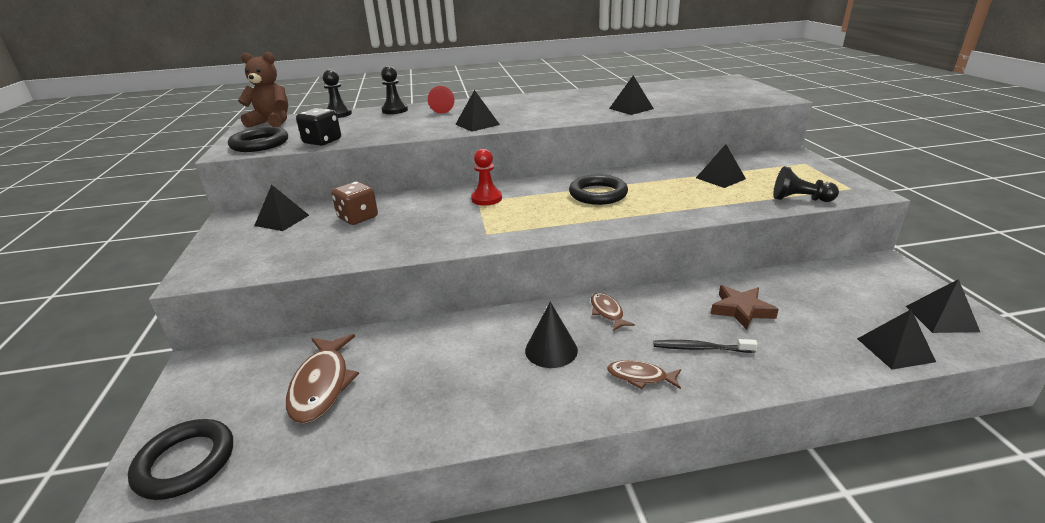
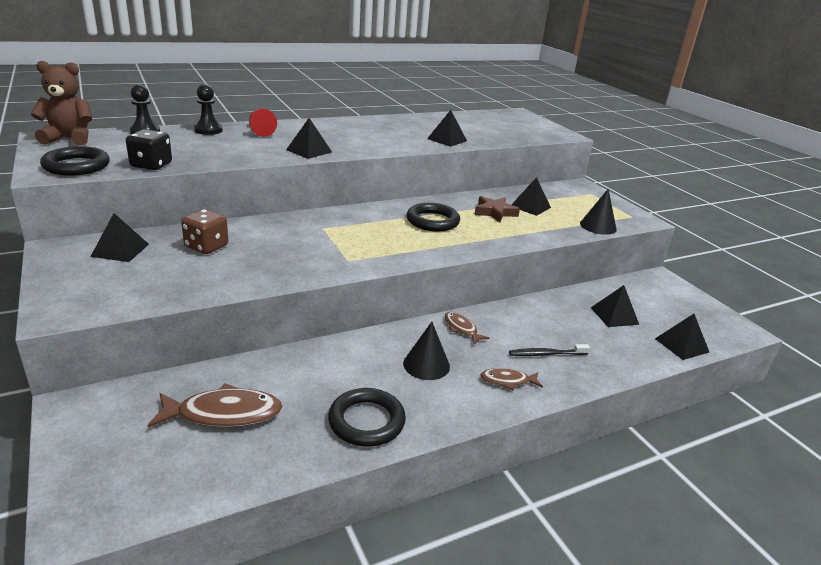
camera: 20 degrees left, 0 degrees up
(185, 462) = (117, 499): black ring -> black ring (366, 421)
(322, 385) = (223, 414): brown fish -> brown fish turned 75 degrees counterclockwise
(486, 199) = (330, 226): red pawn -> none
(741, 310) = (567, 321): brown star -> brown star (495, 212)
(800, 199) = (598, 226): black pawn -> black cone
(941, 318) = (706, 319): black pyramid -> black pyramid (614, 315)

